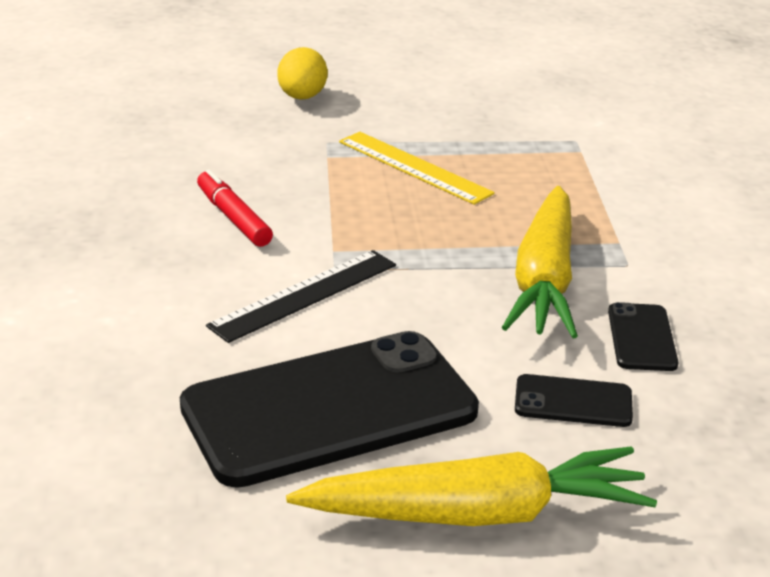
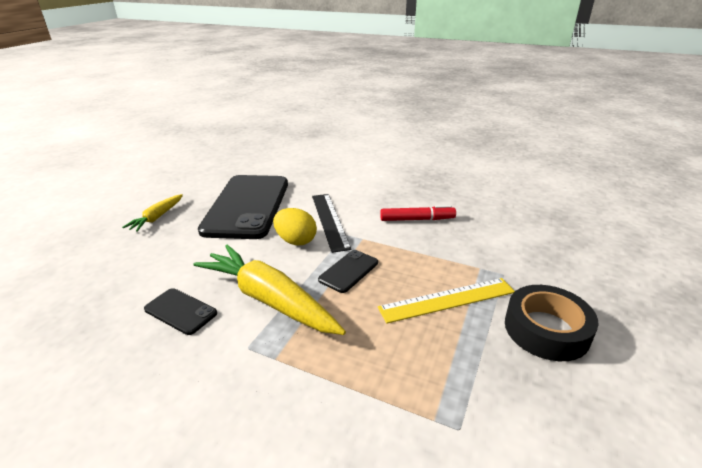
camera: 120 degrees right, 0 degrees up
(302, 97) = (589, 285): yellow egg -> yellow egg (296, 241)
(407, 115) = (546, 329): none -> black tape
(476, 513) = (157, 217): yellow carrot -> yellow carrot, size x0.52
(573, 402) = (172, 264): black phone -> black phone (348, 271)

